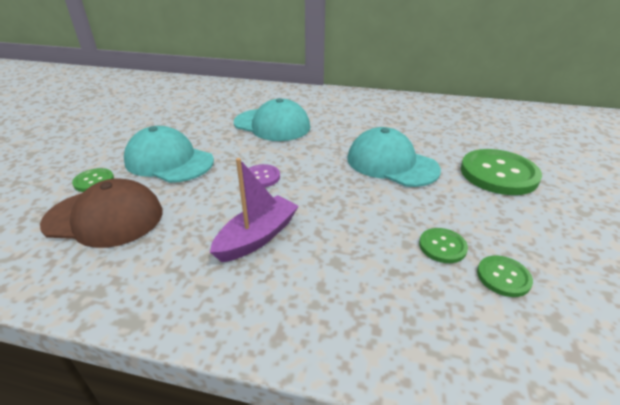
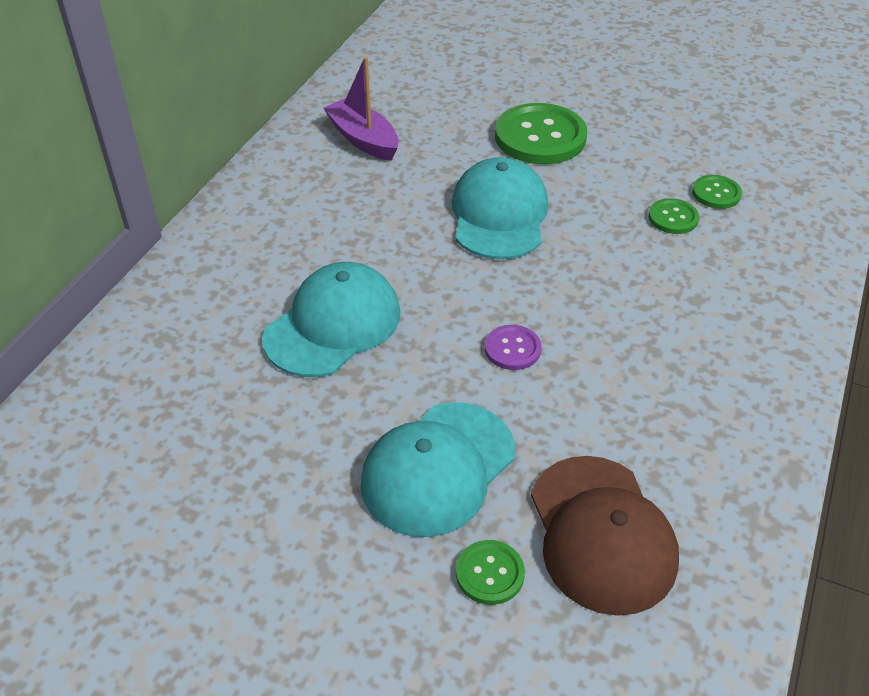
camera: 80 degrees left, 10 degrees up
(104, 217) = (602, 534): brown cap -> brown cap turned 150 degrees clockwise
(257, 237) = (653, 360): purple boat -> purple boat (363, 139)
(391, 163) = (499, 215): turquoise cap -> turquoise cap turned 135 degrees clockwise

